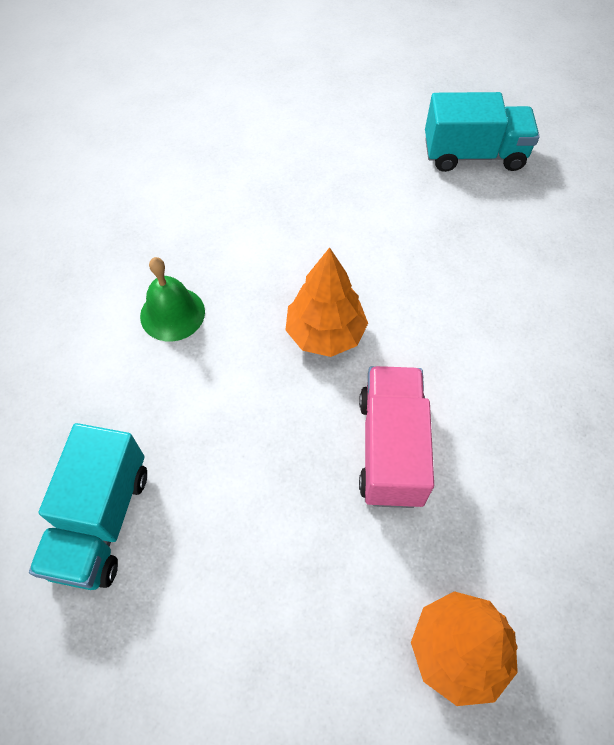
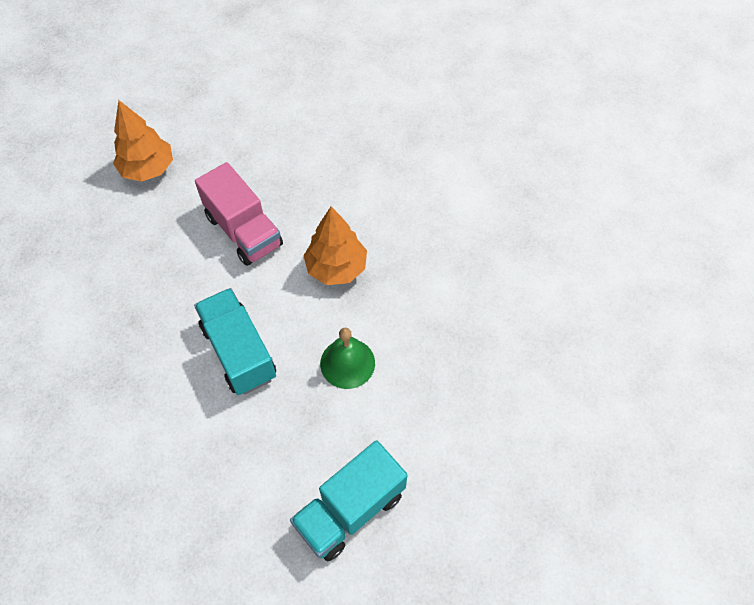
camera: 140 degrees right, 0 degrees up
(101, 520) = (360, 108): turquoise truck -> turquoise truck (239, 352)
(172, 313) = (438, 215): green bell -> green bell (347, 363)

